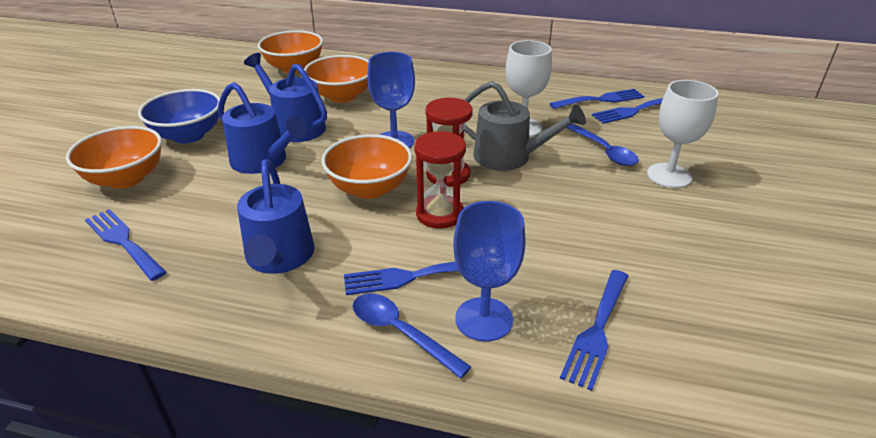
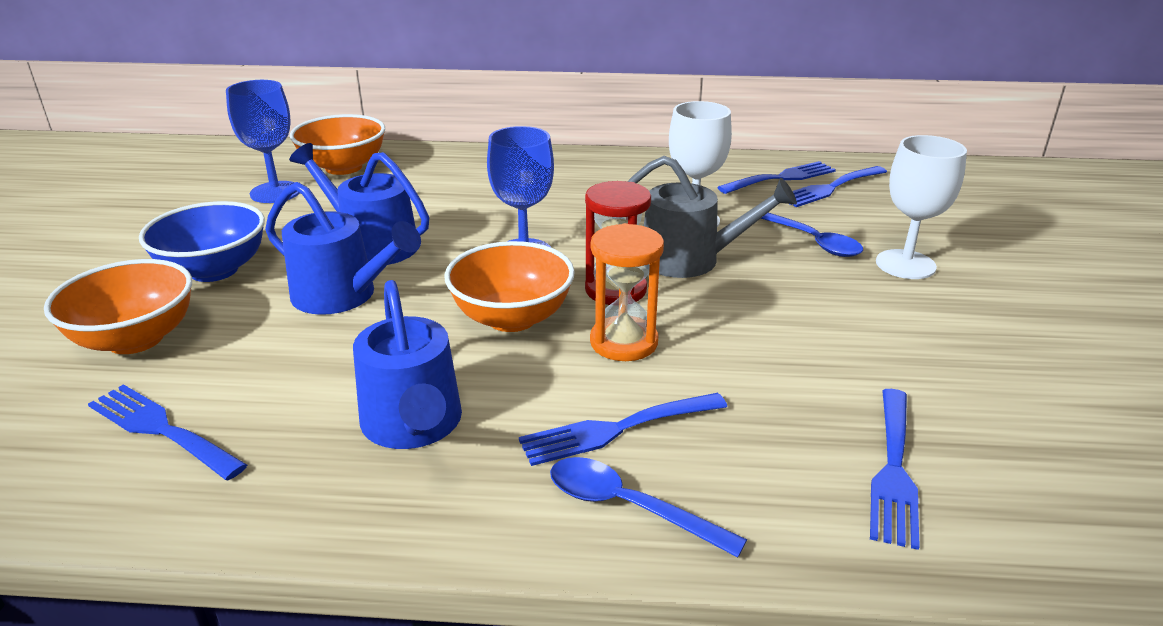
camera: 10 degrees left, 5 degrees down
(342, 96) = (426, 199): orange bowl -> none
(440, 214) = (624, 342): red hourglass -> orange hourglass
(484, 319) = (738, 474): blue goblet -> blue goblet (275, 192)

